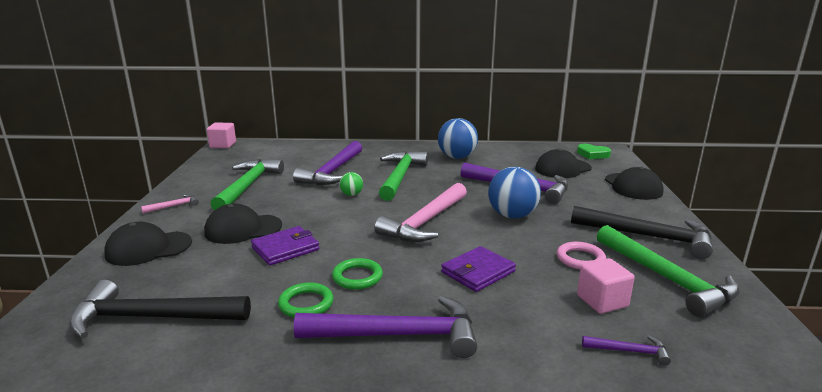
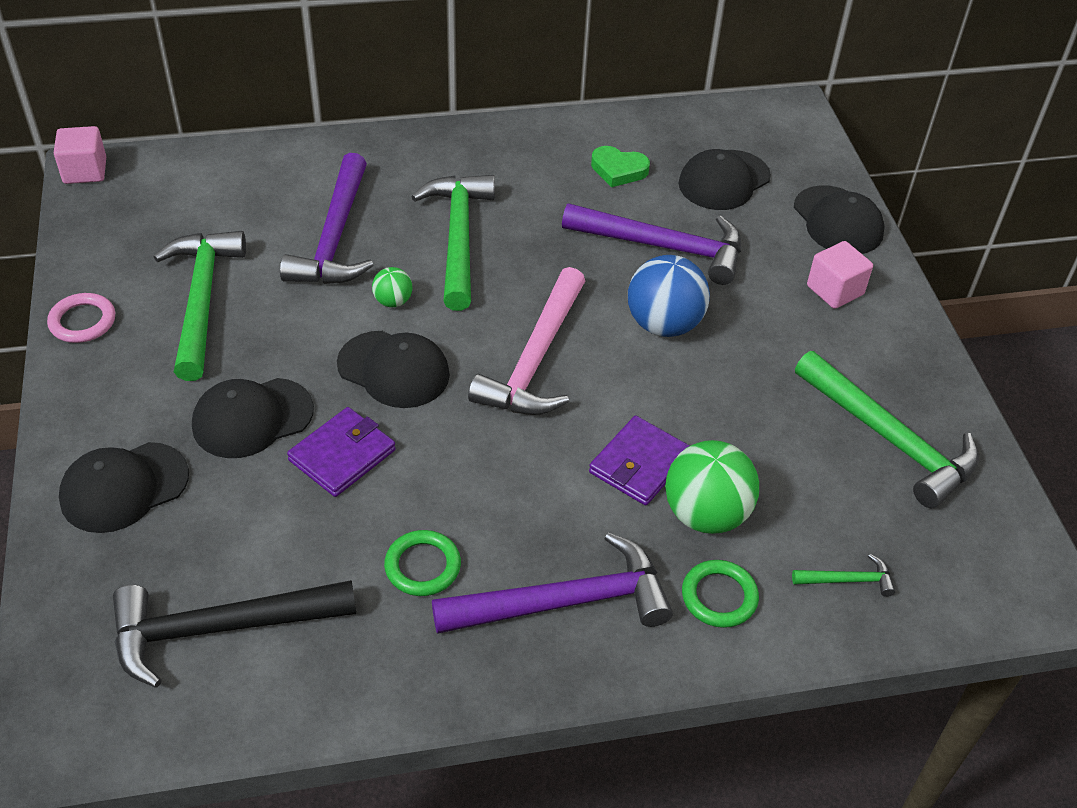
camera: 15 degrees left, 25 degrees up
(174, 206) = (101, 374): pink hammer -> none
(337, 218) = (393, 369): none -> black cap
(357, 277) = (474, 501): green ring -> green ring (719, 597)
(457, 157) = (540, 164): blue ball -> none
(519, 301) = (706, 514): none -> green ball
(580, 259) = (775, 414): pink ring -> pink ring (82, 321)
(592, 154) = (768, 129): green heart -> green heart (618, 170)
(602, 301) = (810, 496): pink cube -> pink cube (835, 290)
(629, 351) = (848, 580): purple hammer -> green hammer
(648, 237) = (864, 349): black hammer -> none

